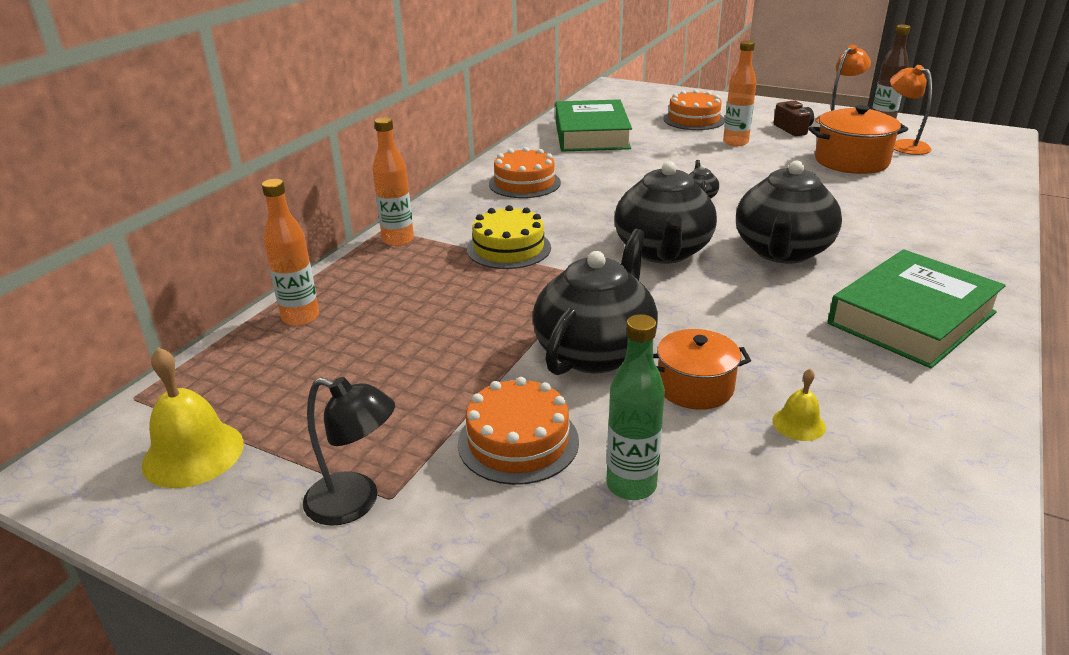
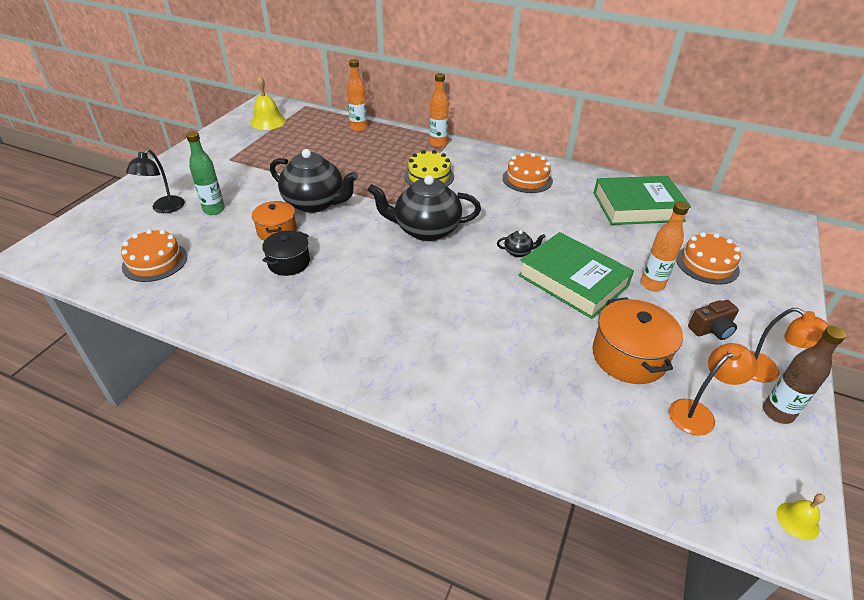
camera: 85 degrees right, 10 degrees up
(355, 502) = (229, 153): black lamp -> black lamp (164, 208)
(518, 441) = (252, 184): orange cake -> orange cake (155, 261)
(782, 251) = (427, 281): black teapot -> none
(784, 365) = (289, 263): none -> black pot
(798, 424) = (237, 260): yellow bell -> yellow bell (797, 520)
(912, 318) = (329, 326): green book -> green book (572, 280)

